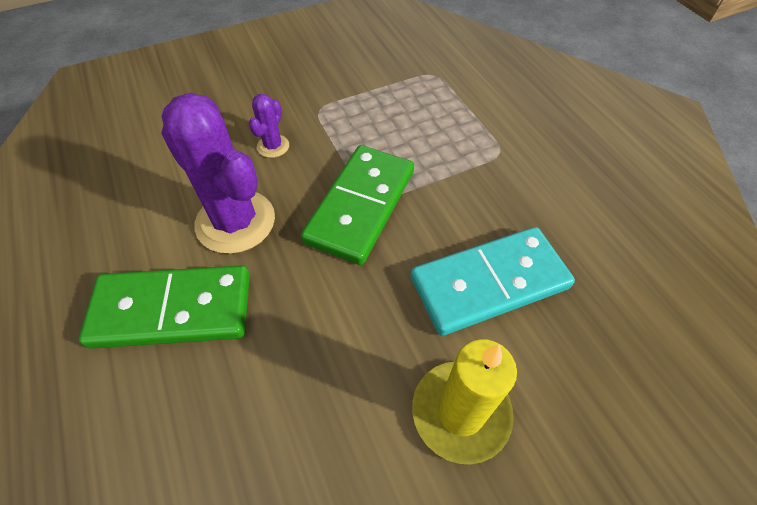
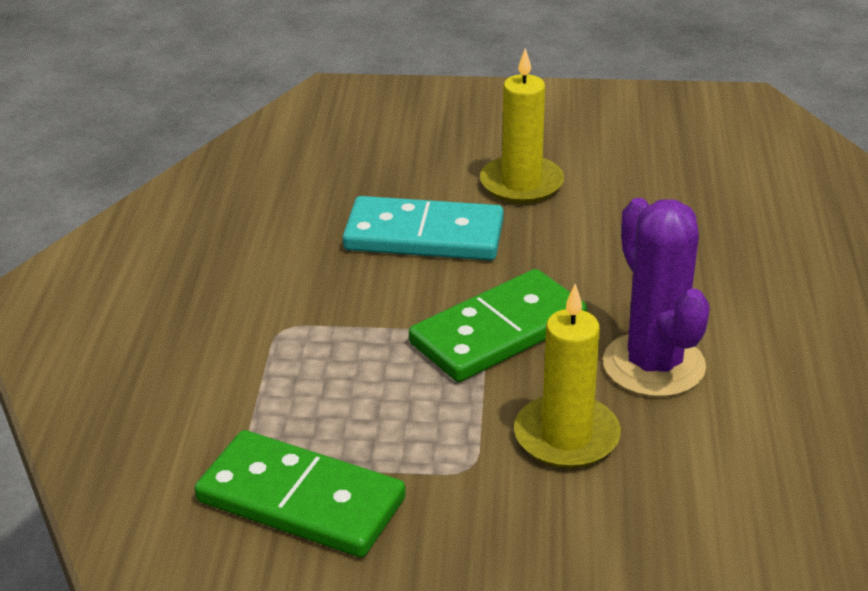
camera: 150 degrees left, 20 degrees down
(172, 310) = (745, 312): green domino -> green domino (301, 500)
(273, 146) = (566, 436): purple cactus -> yellow candle

